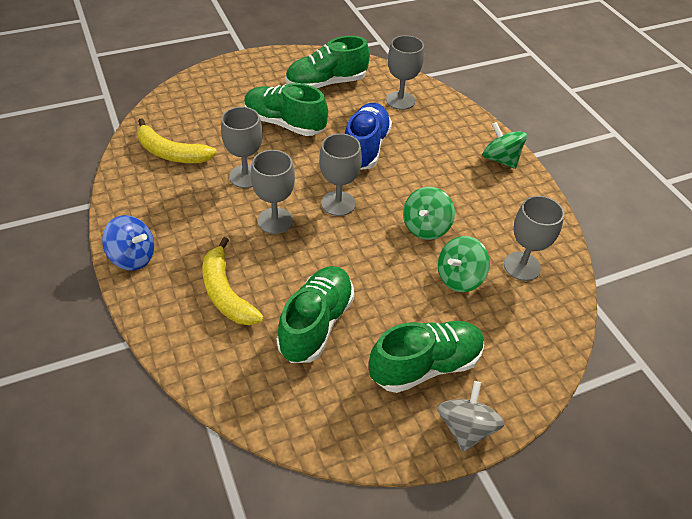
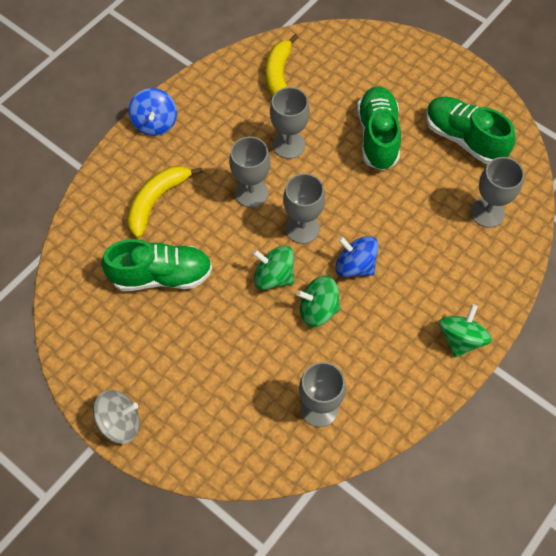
camera: 65 degrees right, 15 degrees up
(365, 148) = (391, 215): blue shoe -> none
(398, 187) = (355, 265): none -> blue spinning top
(425, 366) = (163, 371): green shoe -> none
(459, 278) = (273, 361): green spinning top -> green spinning top (273, 276)

